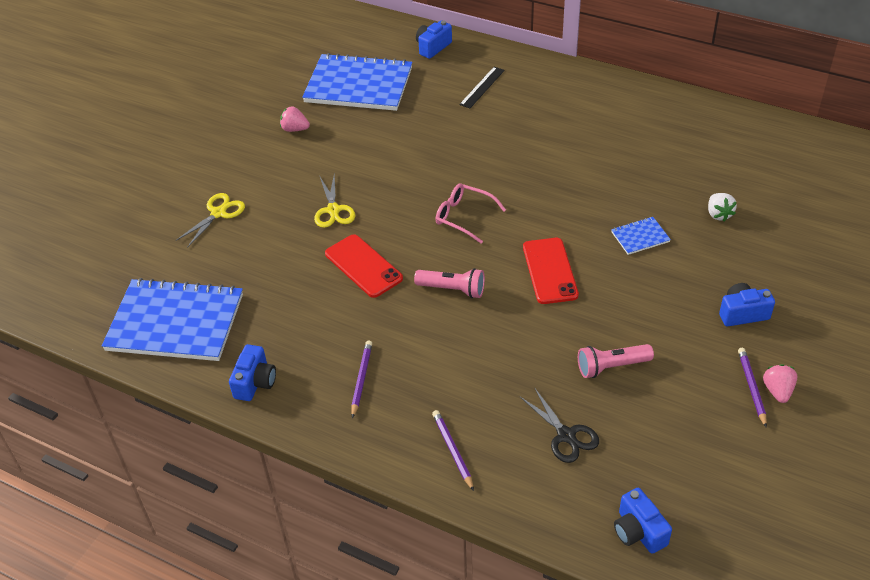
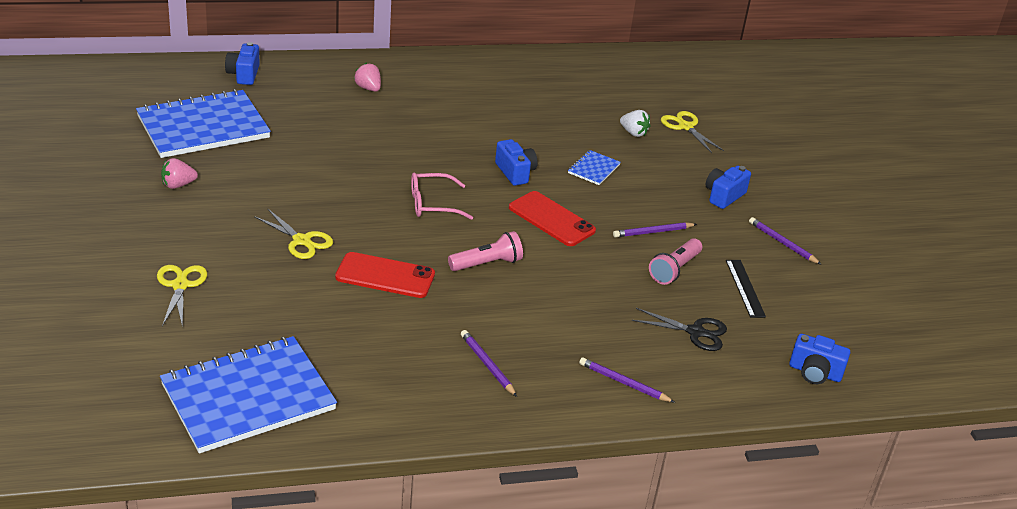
camera: 45 degrees left, 10 degrees down
(255, 382) = (392, 411): blue camera -> blue camera (515, 172)
(482, 87) = (331, 95): black ruler -> black ruler (745, 288)
(630, 321) = (652, 232): none -> purple pencil
(777, 391) = (801, 238): pink strawberry -> pink strawberry (368, 88)
(780, 226) = (685, 127): none -> yellow scissors

